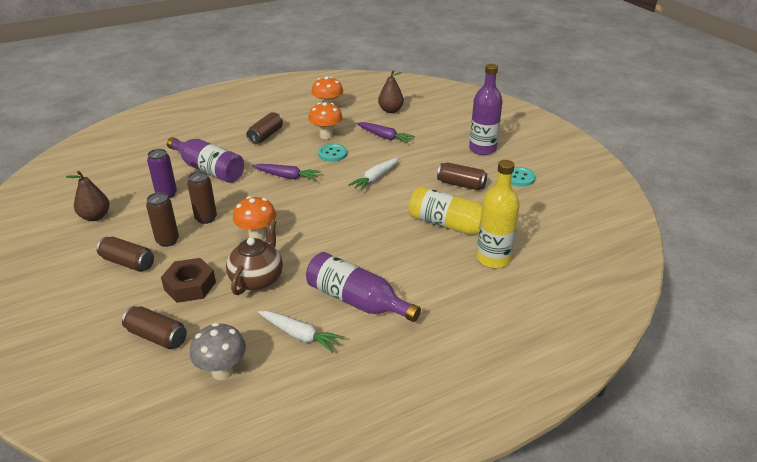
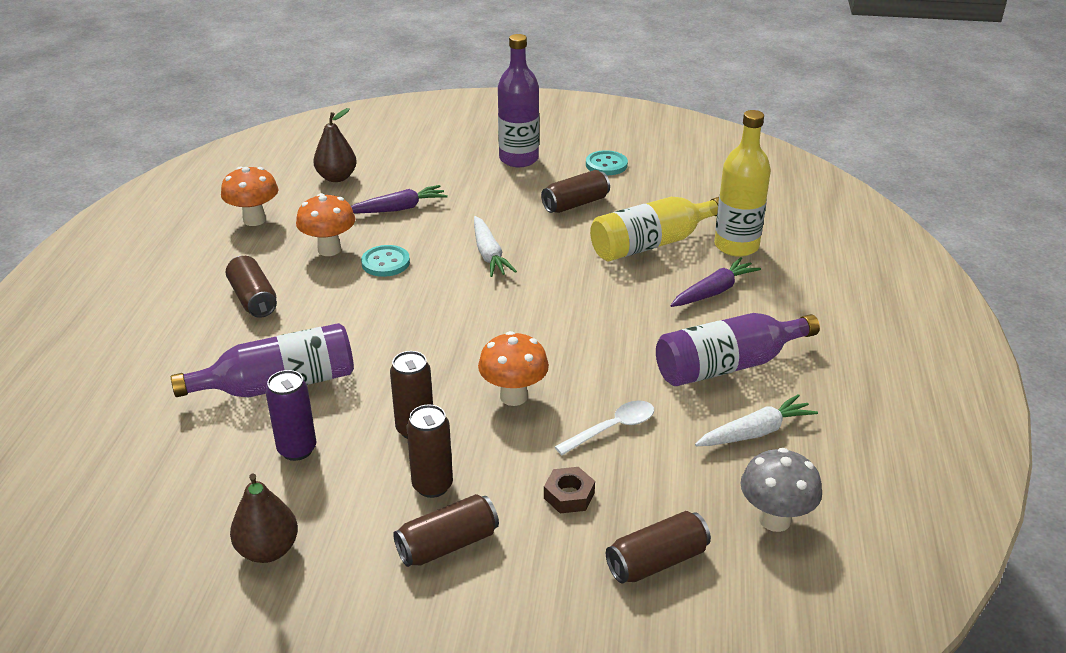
camera: 55 degrees left, 0 degrees up
(190, 286) = (569, 495): brown nut -> brown nut, size x0.62
(257, 279) = (612, 428): brown teapot -> white spoon
(287, 176) = (394, 320): purple carrot -> purple carrot (714, 291)

